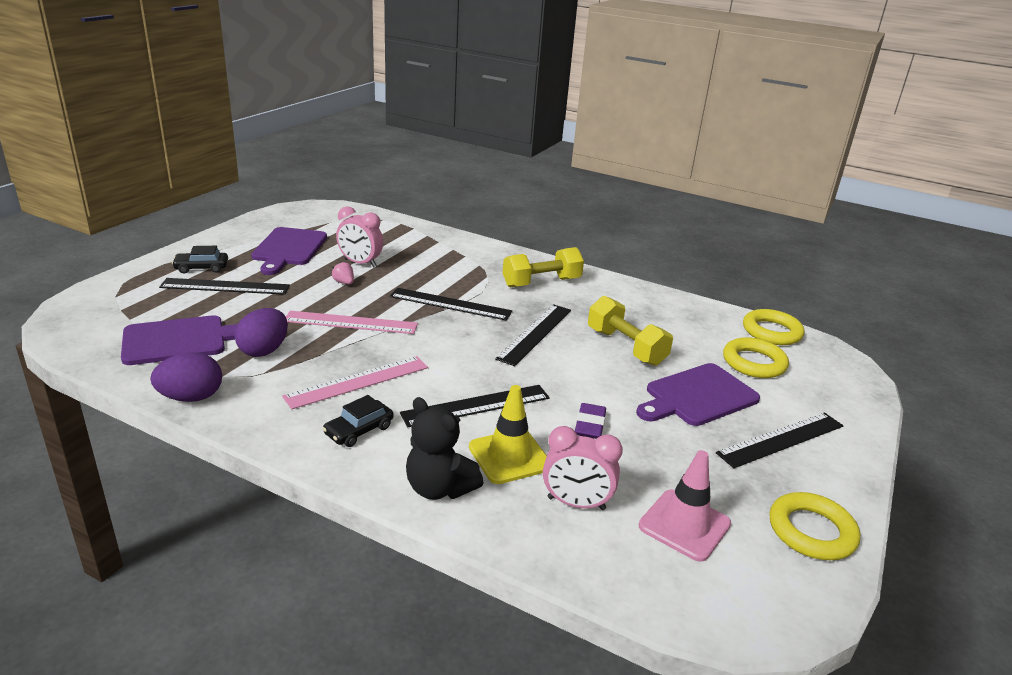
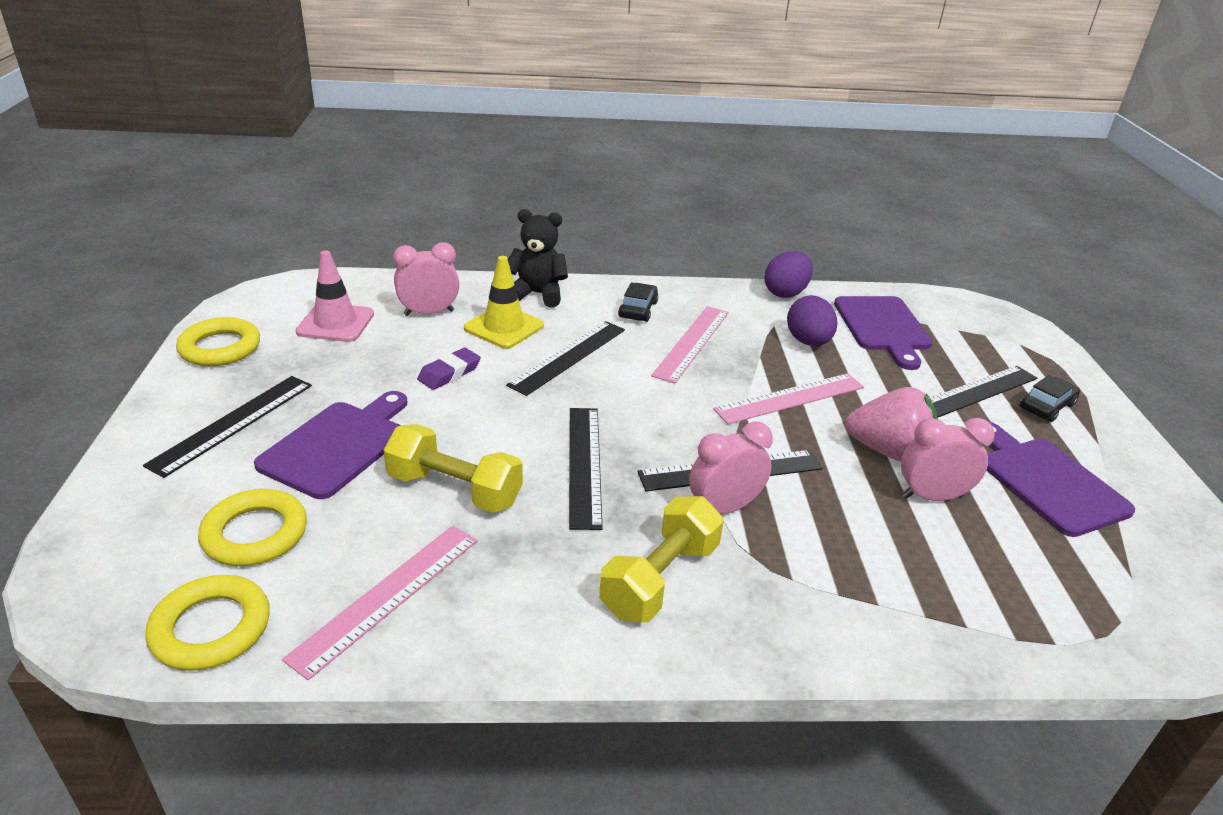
camera: 150 degrees right, 5 degrees up
(180, 340) = (883, 327): purple cutting board -> purple cutting board turned 45 degrees counterclockwise
(344, 282) = (888, 451): pink strawberry -> pink strawberry, size x2.27
(477, 292) = (724, 508): none -> pink clock
(590, 425) = (449, 373): purple eraser -> purple eraser turned 60 degrees clockwise
(681, 317) = (387, 596): none -> pink ruler

